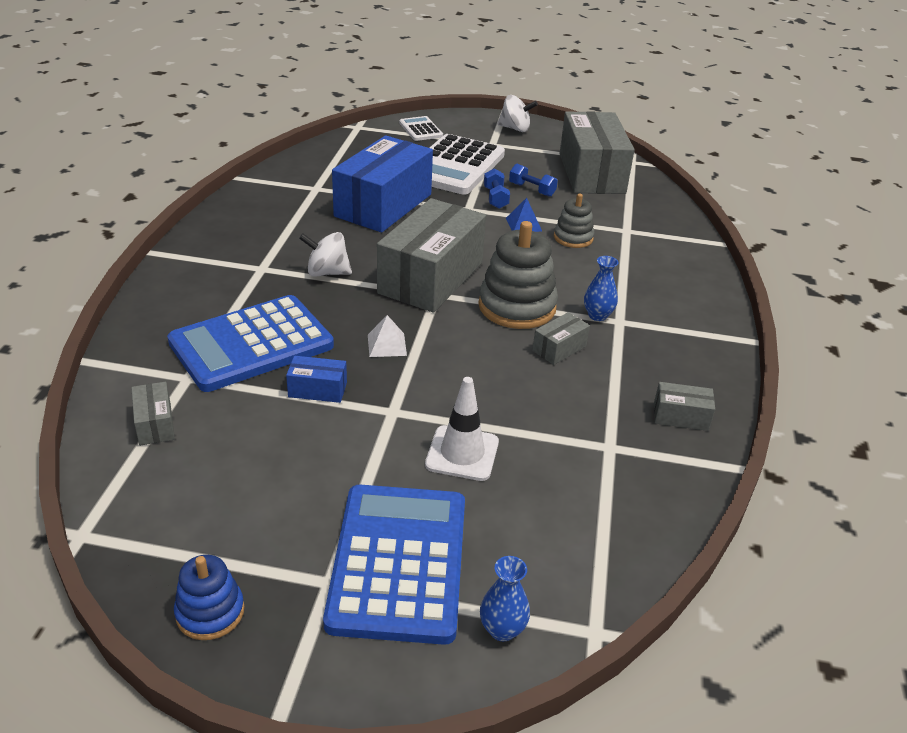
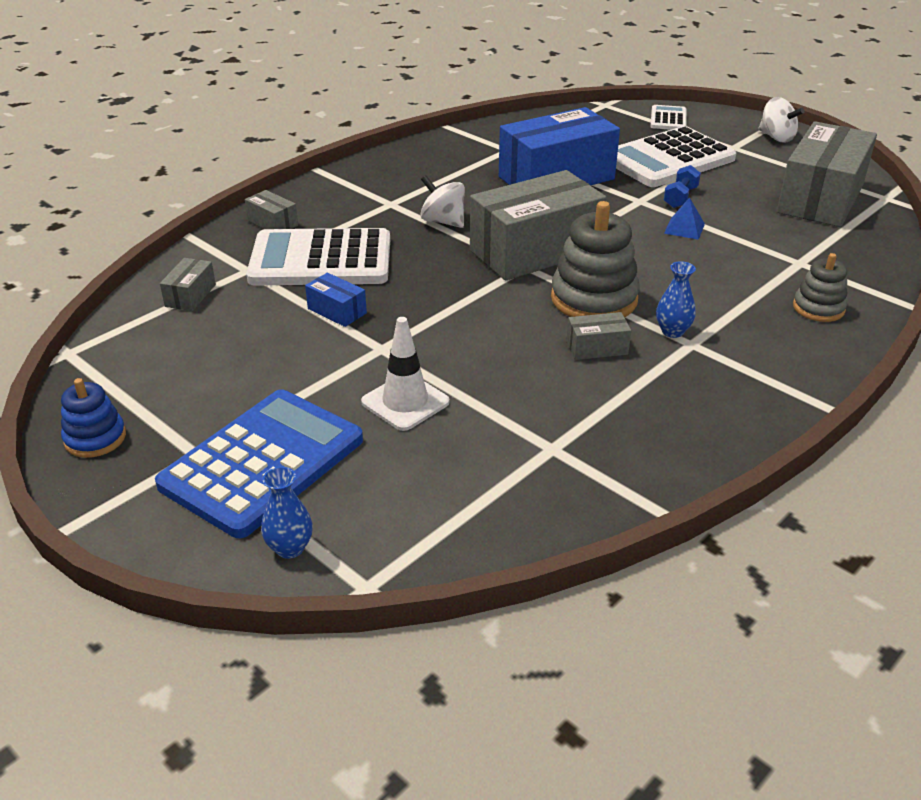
camera: 35 degrees right, 0 degrees up
(251, 344) = (321, 260): blue calculator -> white calculator
(386, 345) = (433, 294): white pyramid -> none
(532, 190) = (730, 199): blue dumbbell -> none
(573, 238) = (727, 254): grey stacking toy -> grey stacking toy (818, 308)
(680, 417) = (659, 449): grey box -> grey box (273, 223)

